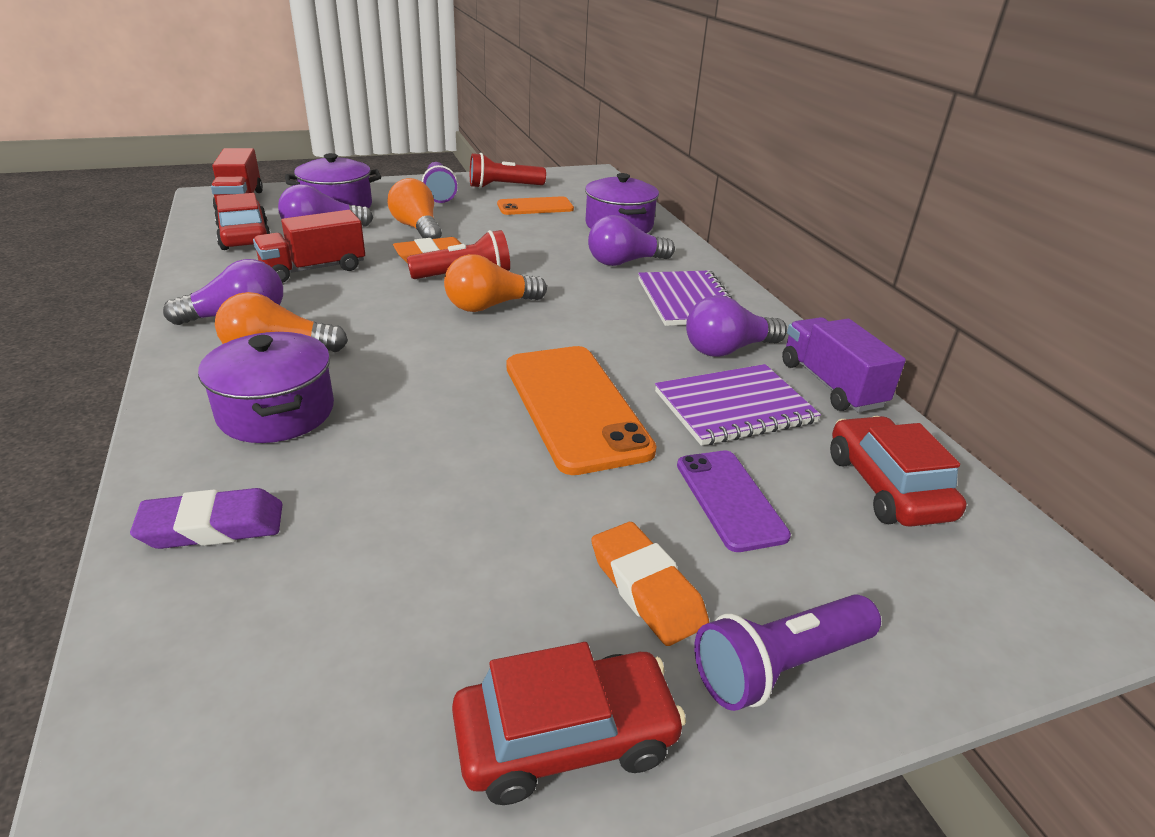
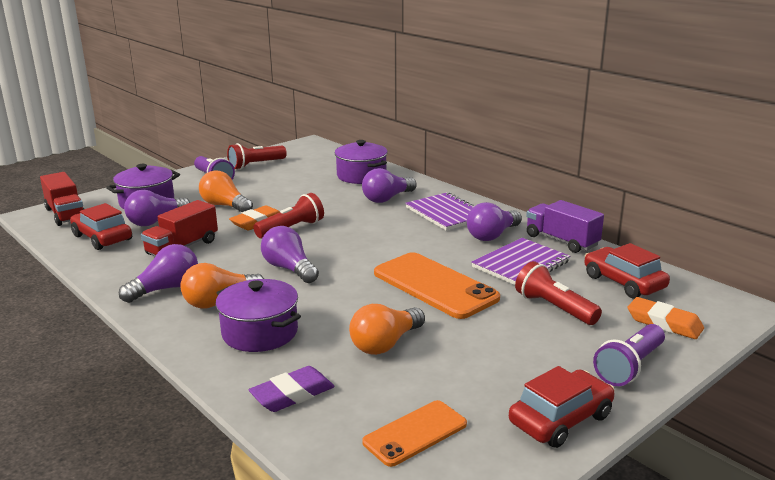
camera: 20 degrees left, 10 degrees down
(407, 329) = (289, 269): none -> purple light bulb
(490, 306) = (328, 243): orange light bulb -> orange light bulb (385, 344)
(535, 207) = (293, 175): orange phone -> orange phone (415, 433)
(646, 588) = (546, 355): orange eraser -> orange eraser (664, 323)
(730, 499) = (554, 308): purple phone -> red flashlight

